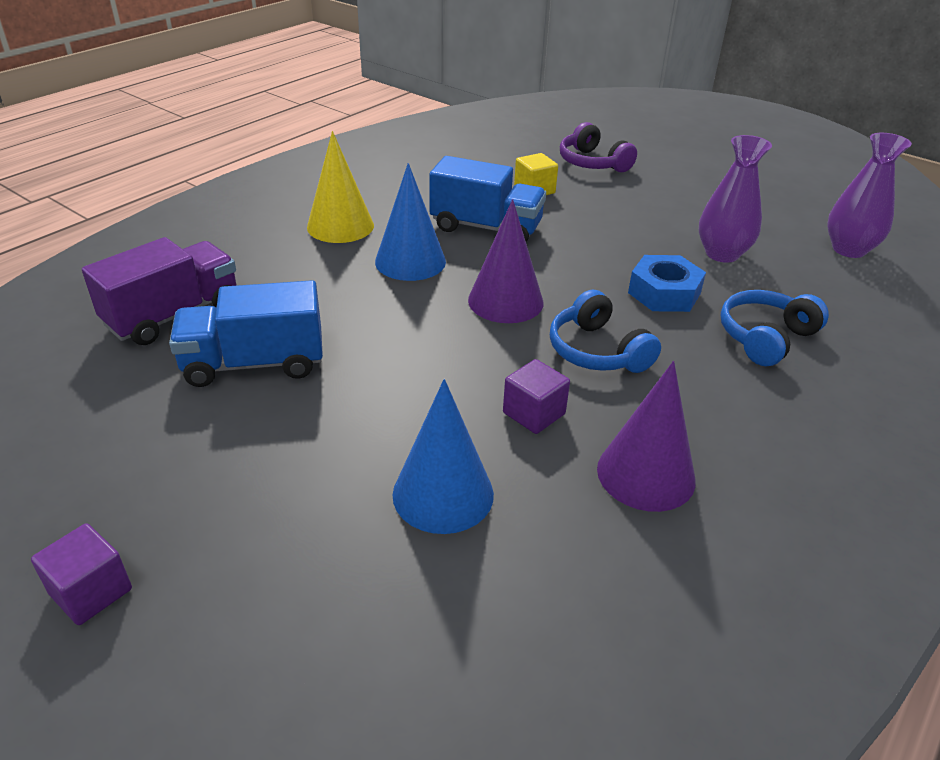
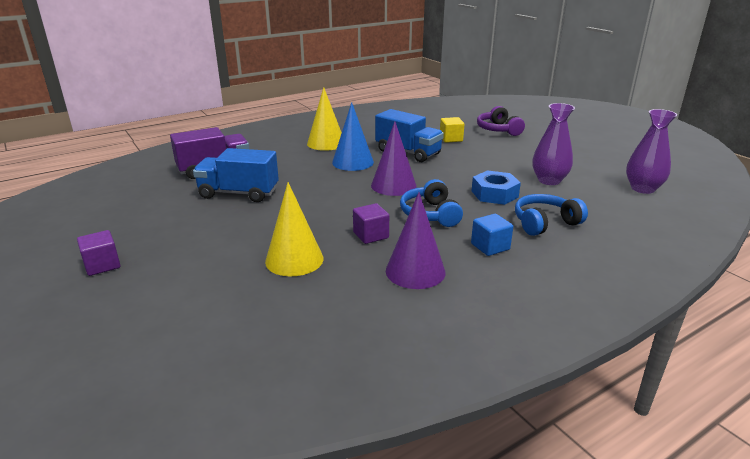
camera: 20 degrees right, 10 degrees down
(443, 494) = (294, 260): blue cone -> yellow cone
(720, 399) = (490, 246): none -> blue cube

